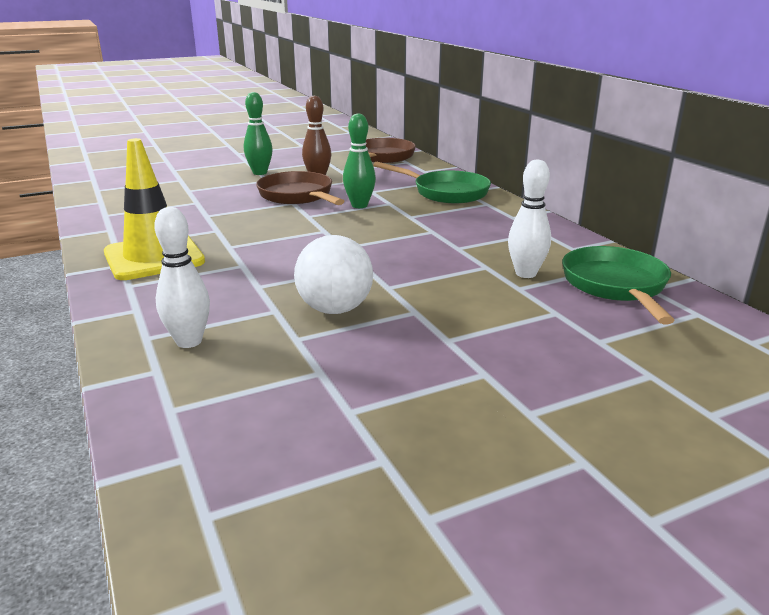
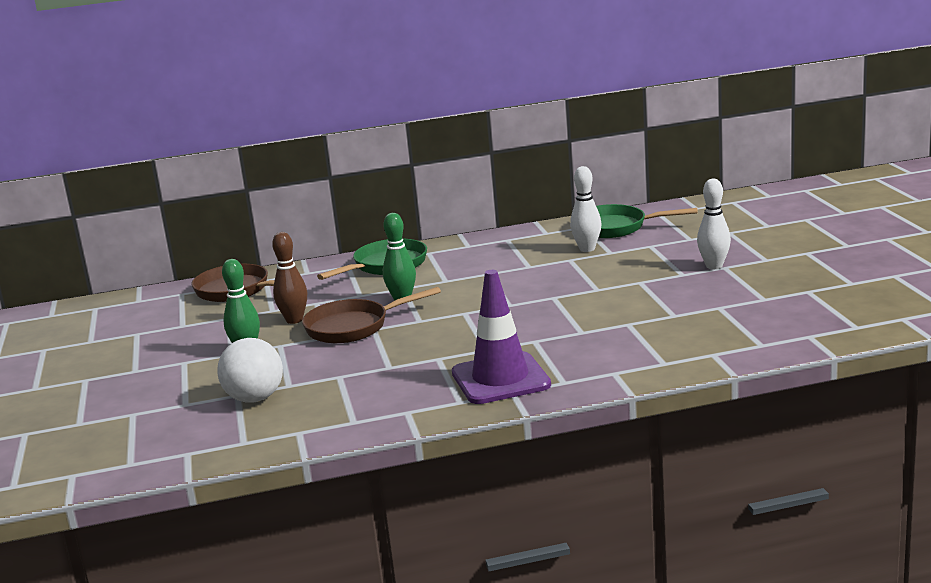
camera: 75 degrees left, 5 degrees down
(154, 257) = (500, 379): yellow traffic cone -> purple traffic cone
(189, 341) = (672, 348): white bowling pin -> white bowling pin (714, 266)
(335, 309) = (630, 305): white ball -> white ball (255, 398)

